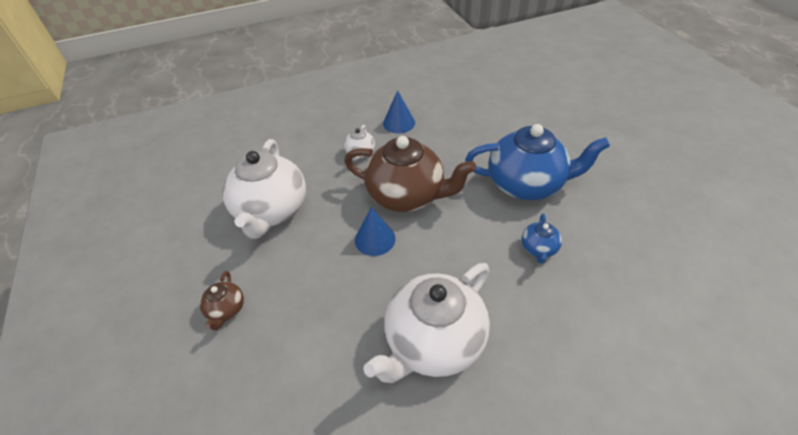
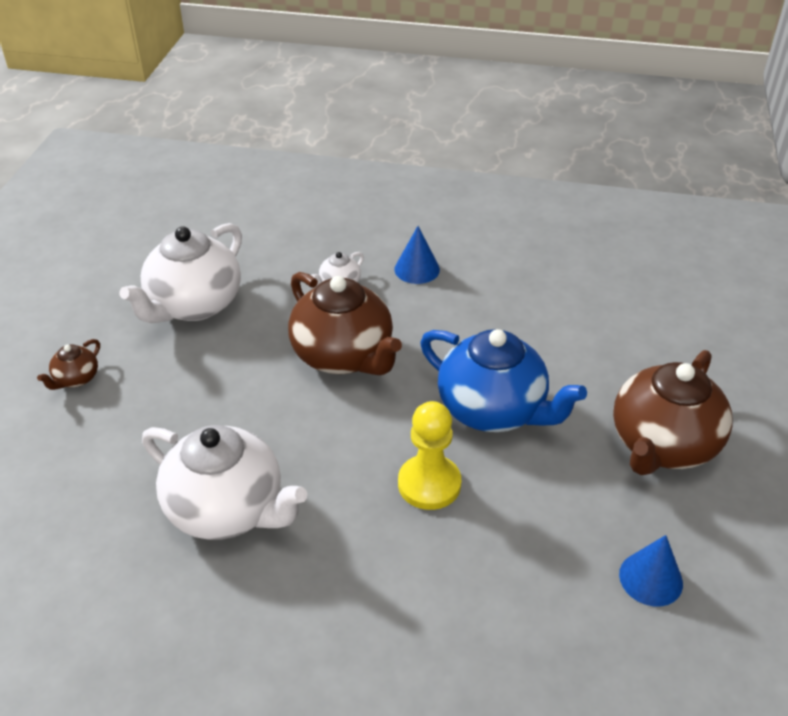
camera: 30 degrees right, 5 degrees down
(375, 239) = (267, 384): blue cone -> blue cone (650, 578)
(433, 342) = (228, 509): white teapot -> white teapot turned 135 degrees counterclockwise
(538, 249) = (429, 484): blue teapot -> yellow pawn
(629, 159) = (662, 445): none -> brown teapot

